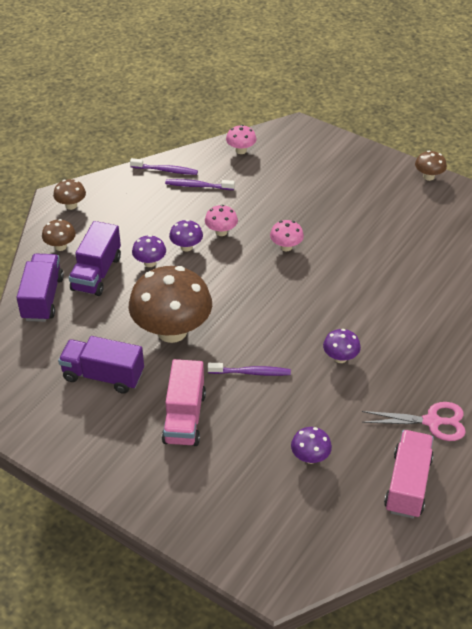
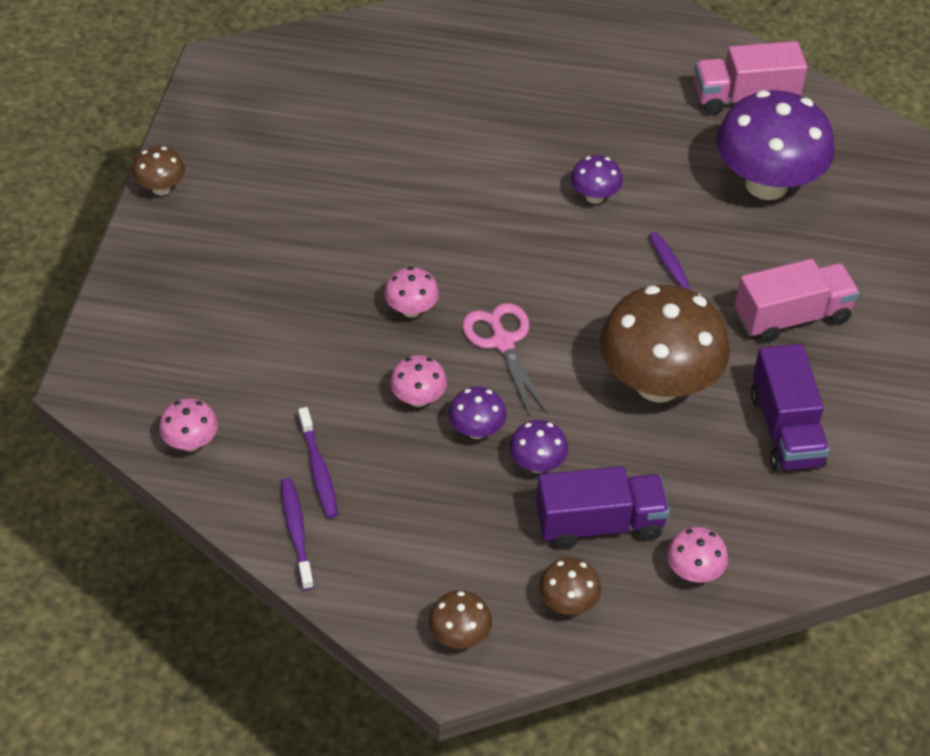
camera: 115 degrees left, 5 degrees up
(42, 298) = (693, 572): purple truck -> pink mushroom
(310, 457) = (766, 184): purple mushroom -> purple mushroom, size x2.26
(432, 422) = (642, 95): pink scissors -> pink scissors (502, 342)

